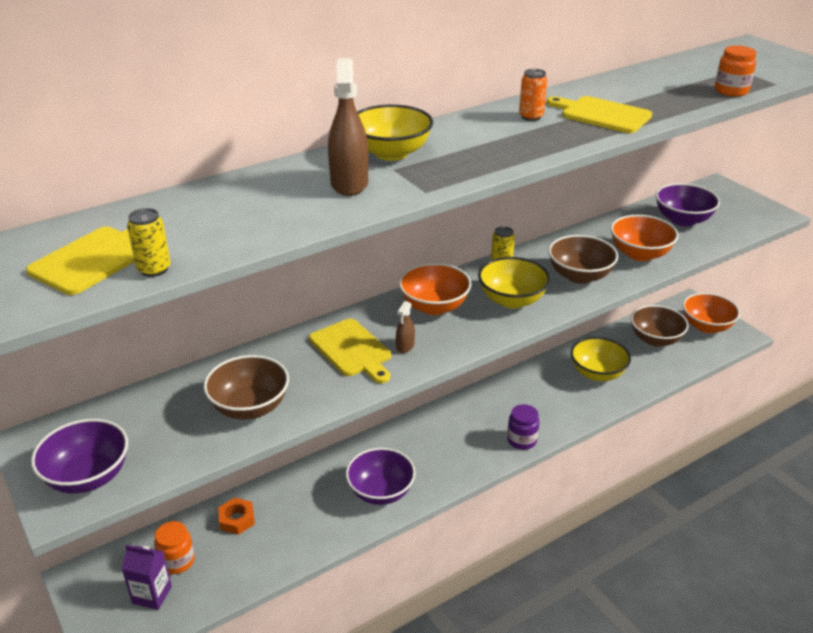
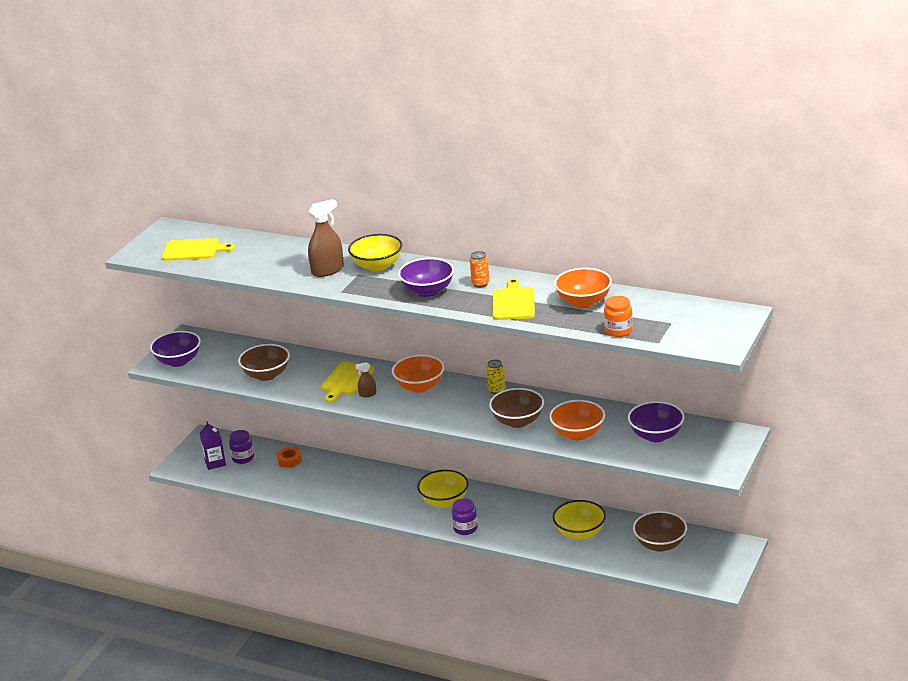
camera: 60 degrees right, 5 degrees down
(154, 269) = (198, 265): yellow can -> none
(177, 561) = (243, 458): orange jar -> purple jar
(381, 492) = (360, 496): purple bowl -> purple bowl (428, 291)
(512, 300) = (458, 408): yellow bowl -> yellow bowl (444, 501)
(706, 326) = (712, 564): orange bowl -> orange bowl (583, 302)

